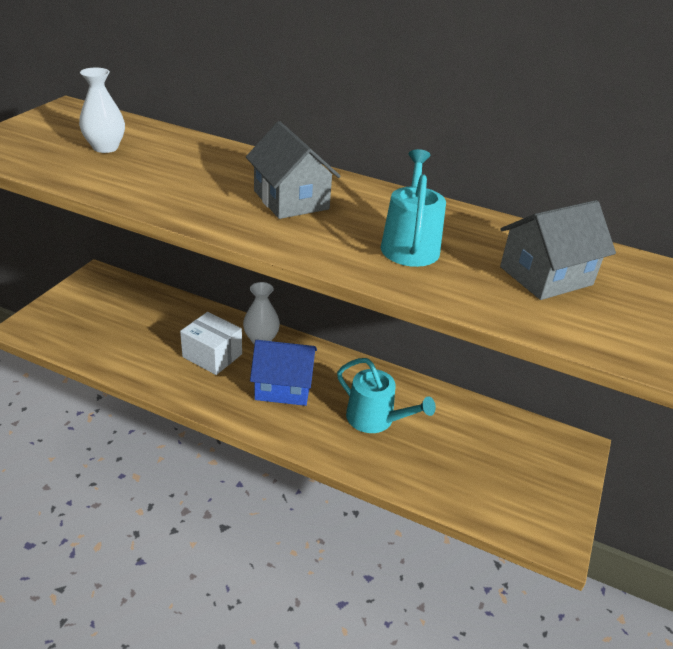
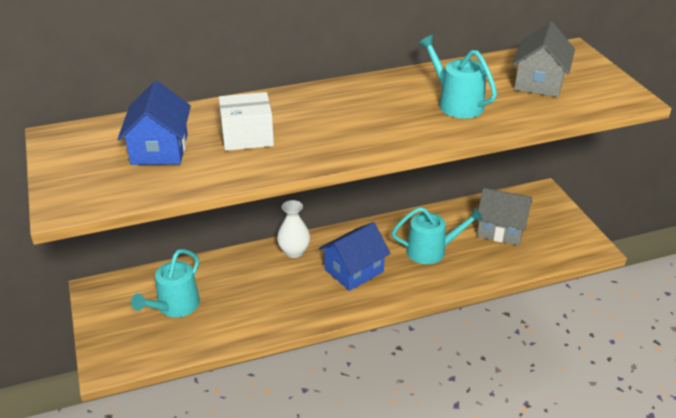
camera: 40 degrees left, 0 degrees up
(105, 147) = (159, 149): white vase -> blue house
(122, 320) = (175, 306): none -> turquoise watering can
(212, 355) = (279, 284): white box -> white box (247, 136)
(291, 200) = (349, 114): grey house -> grey house (501, 230)

